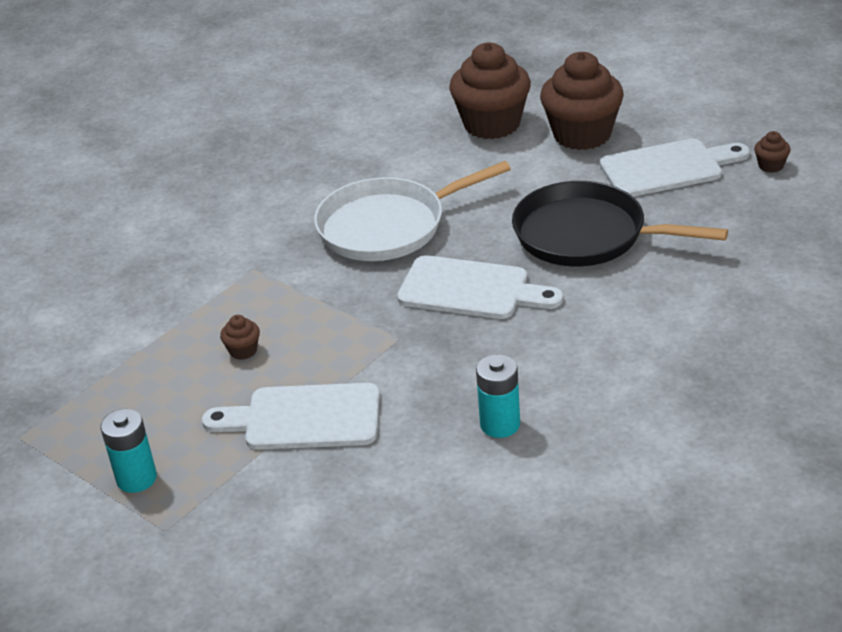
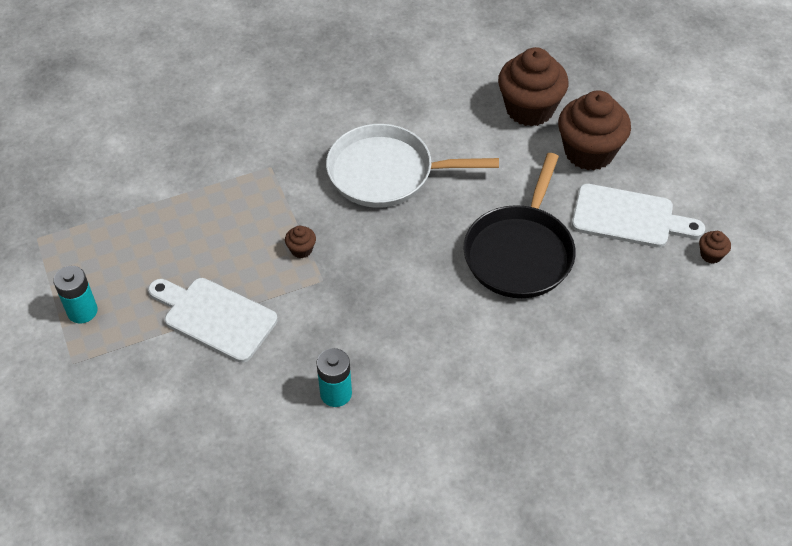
camera: 25 degrees right, 15 degrees up
(243, 351) = (216, 237): brown cupcake -> brown cupcake (301, 249)
(471, 290) = (402, 262): white cutting board -> none
(586, 235) = (520, 253): black pan -> black pan turned 120 degrees counterclockwise

